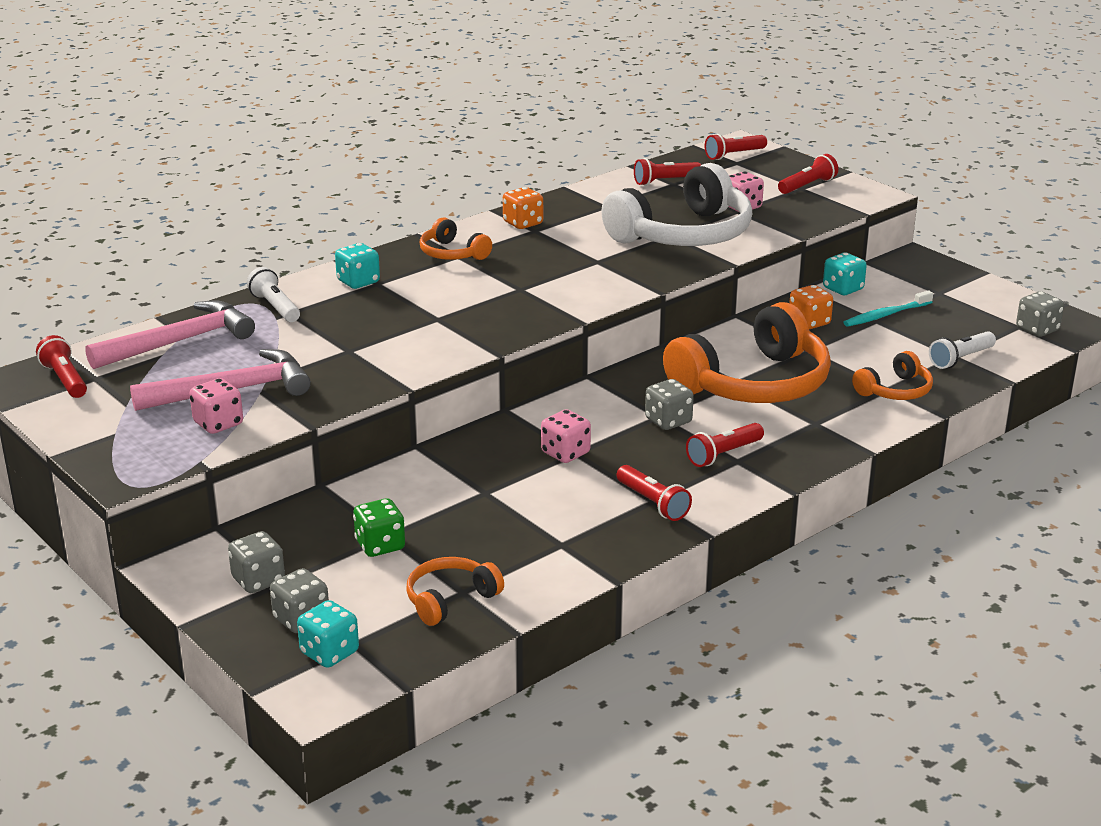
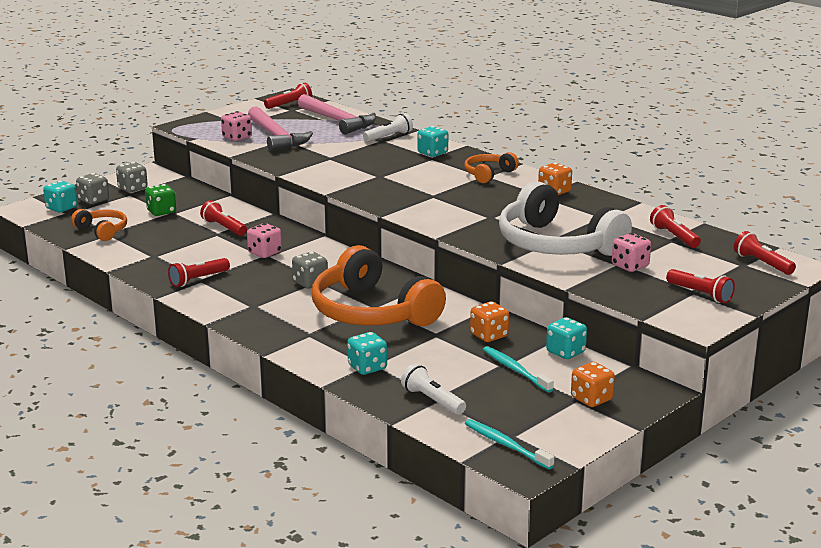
camera: 85 degrees right, 5 degrees down
(723, 454) = (262, 301): red flashlight -> red flashlight (224, 228)
(895, 390) = (367, 367): orange headphones -> turquoise dice
(938, 286) = (591, 399): none -> orange dice
(1037, 329) = (506, 445): grey dice -> turquoise toothbrush

